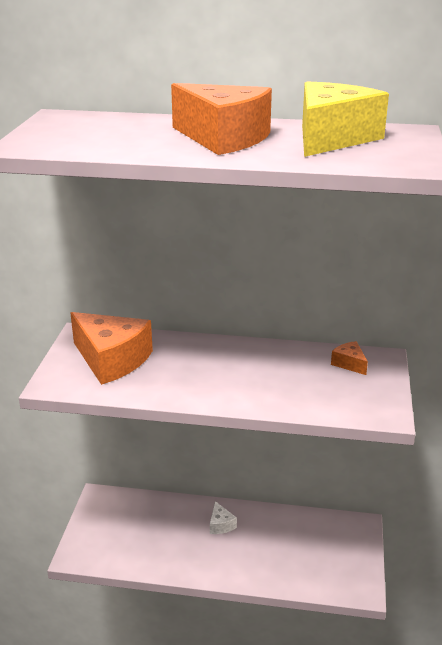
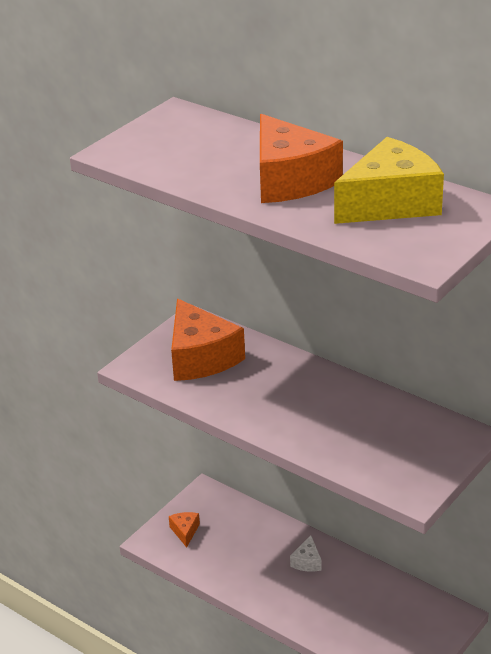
camera: 30 degrees right, 5 degrees up
(349, 364) = (427, 431): orange cheese -> orange cheese (185, 531)

